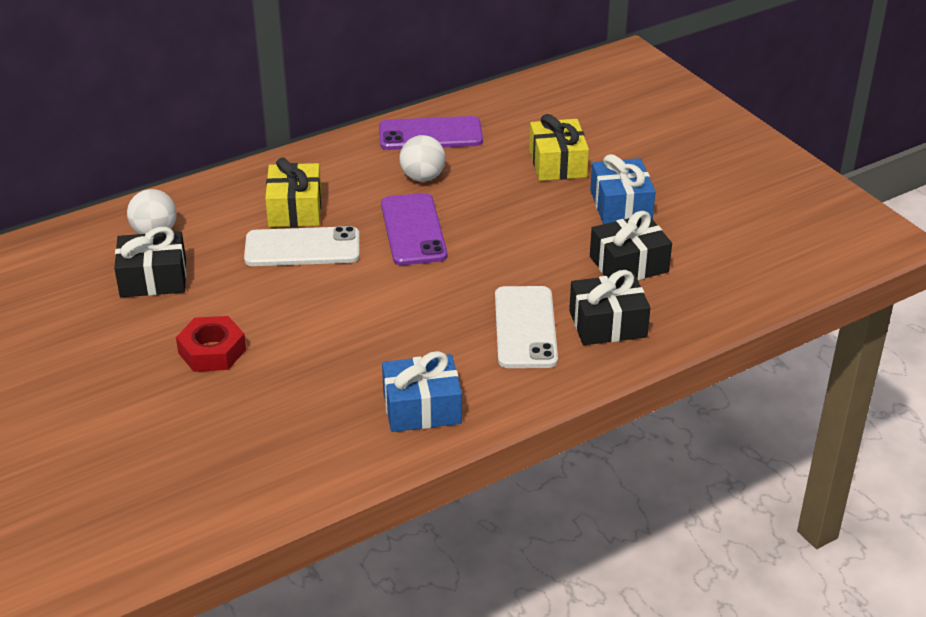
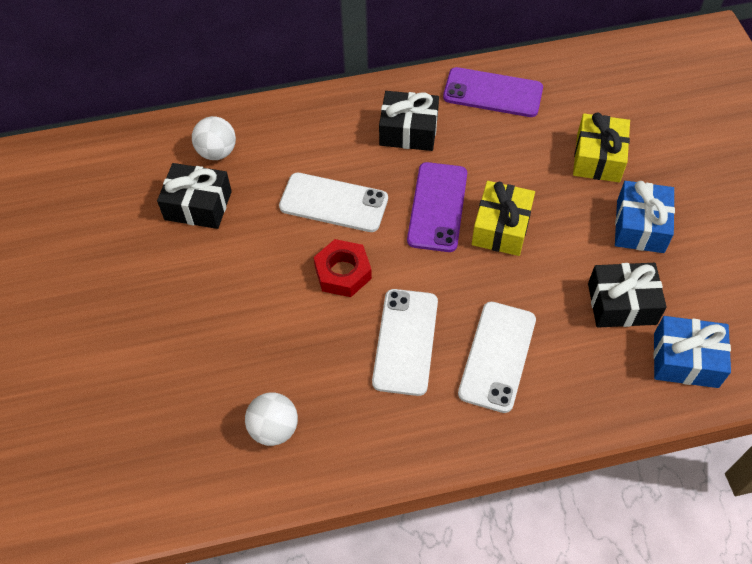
camera: 20 degrees right, 20 degrees up
(212, 351) = (217, 304): red nut -> red nut (343, 273)
(295, 209) = (343, 154): yellow gift -> yellow gift (501, 227)
(422, 177) = (467, 144): white ball -> white ball (274, 428)
(422, 408) = (371, 427): blue gift -> blue gift (685, 360)
(427, 337) = (405, 341): none -> white phone
(607, 324) = (575, 374): black gift -> black gift (408, 131)

